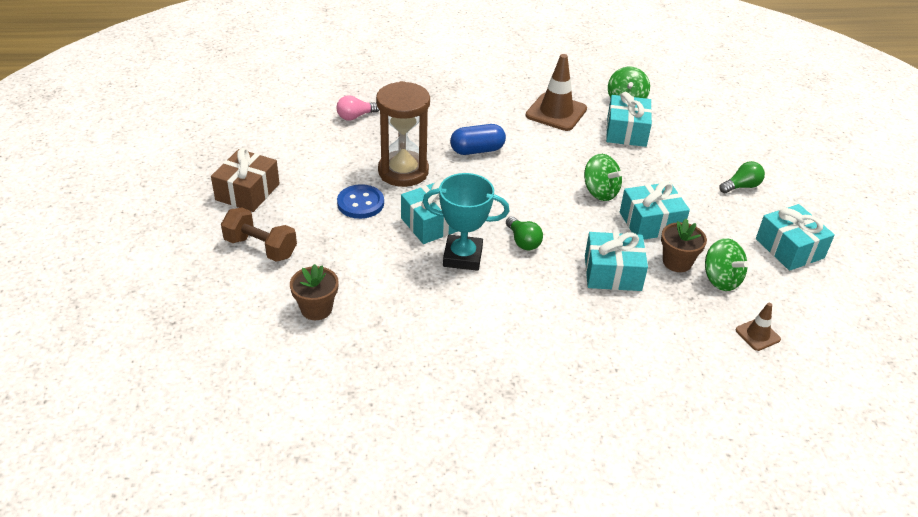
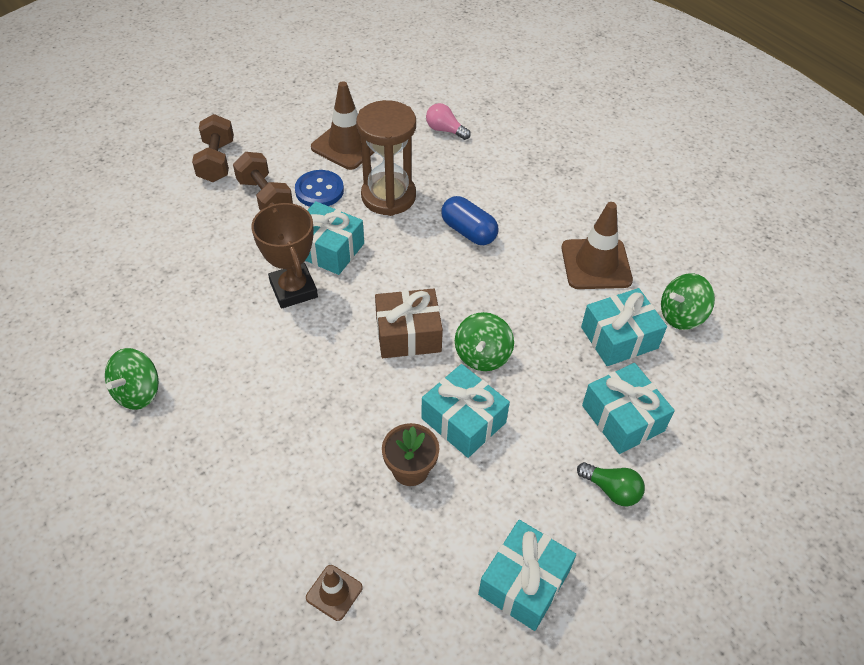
camera: 60 degrees right, 10 degrees up
(247, 192) = (282, 120): brown gift -> brown gift (408, 334)
(316, 309) = (162, 227): brown flower pot -> none
(320, 169) = (347, 145): none -> brown traffic cone
(338, 235) = (265, 197): none -> brown dumbbell
(462, 257) = (293, 289): turquoise trophy -> brown trophy
(523, 241) = (349, 324): green light bulb -> none
(612, 273) = (350, 416): turquoise gift -> turquoise gift (623, 418)
(721, 279) = (409, 523): green spinning top -> green spinning top (138, 392)

